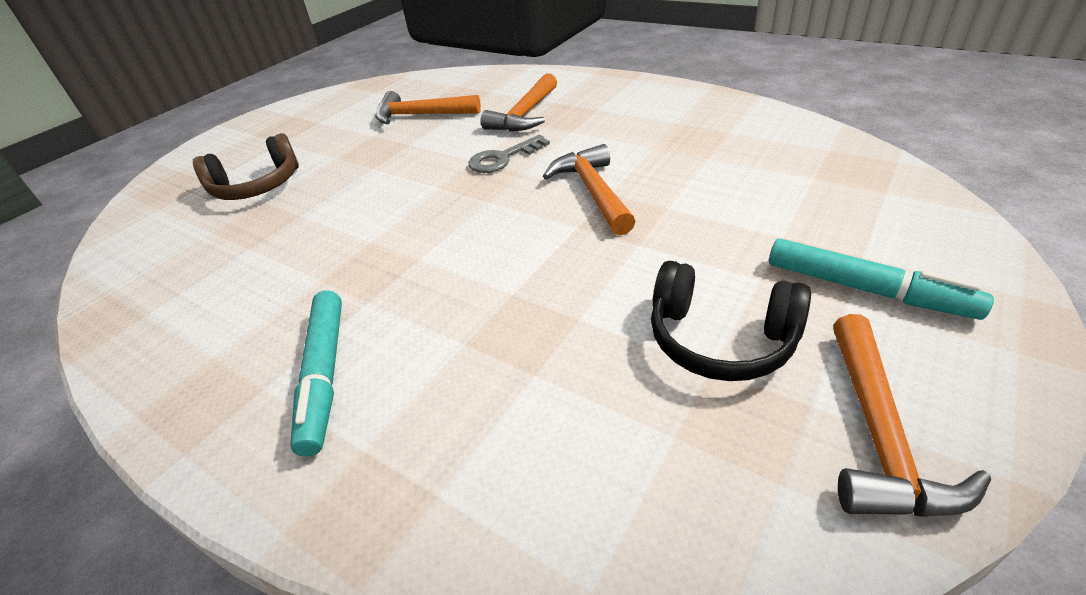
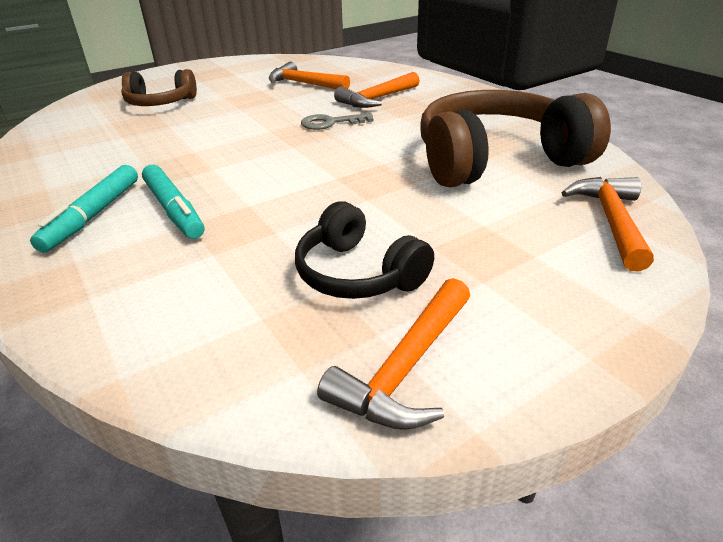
camera: 20 degrees right, 5 degrees down
(593, 192) = (371, 159): orange hammer -> orange hammer (611, 221)
(720, 157) = (496, 160): none -> brown headphones
(866, 289) = (510, 277): turquoise marker -> turquoise marker (174, 210)

